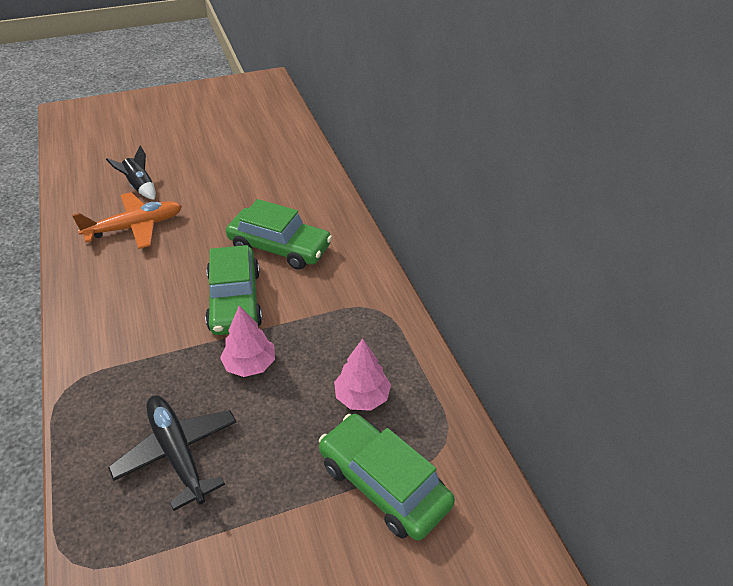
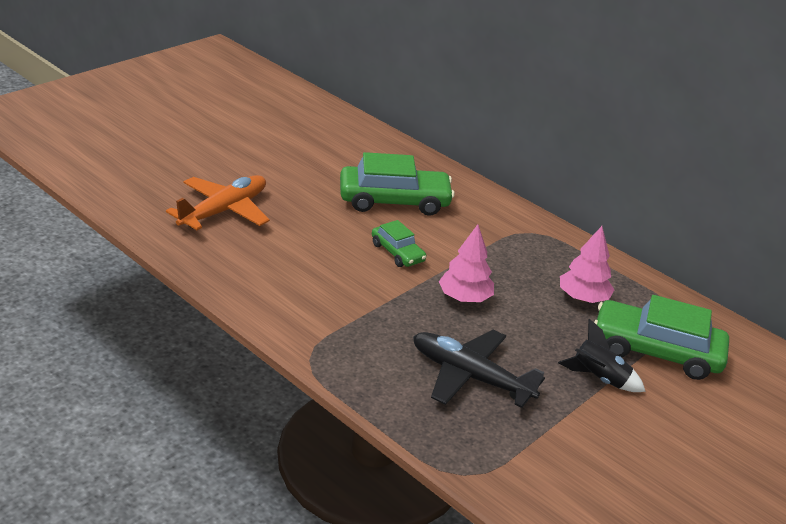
camera: 30 degrees left, 10 degrees down
(140, 187) = (185, 173): black rocket -> black rocket (599, 379)
(235, 300) = (397, 252): green car -> green car, size x0.54

